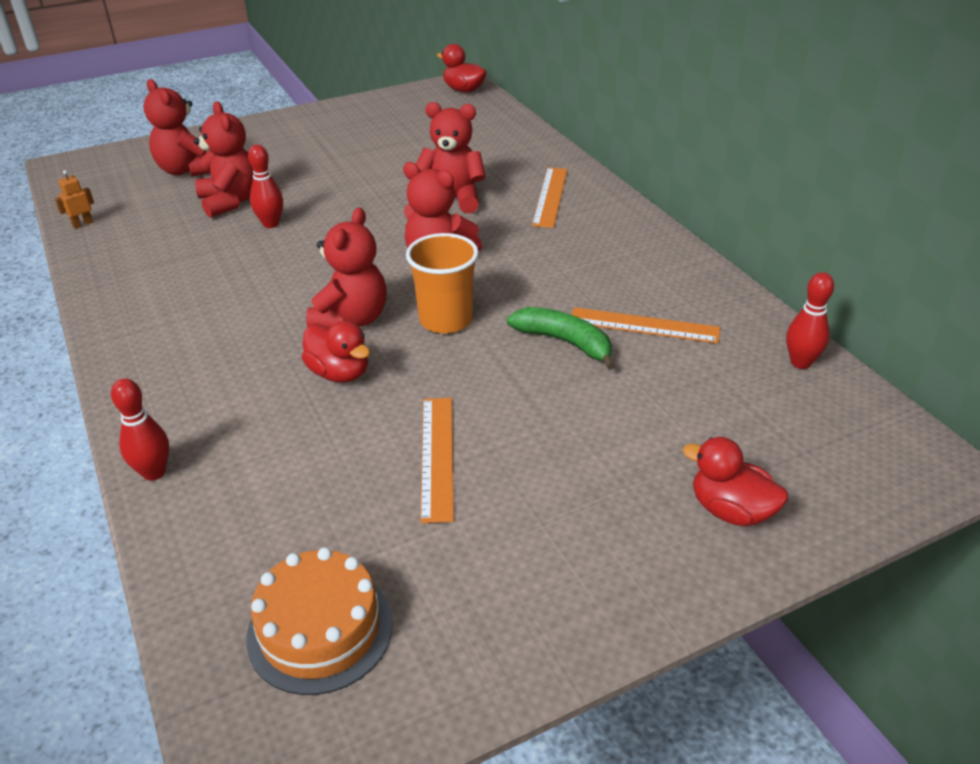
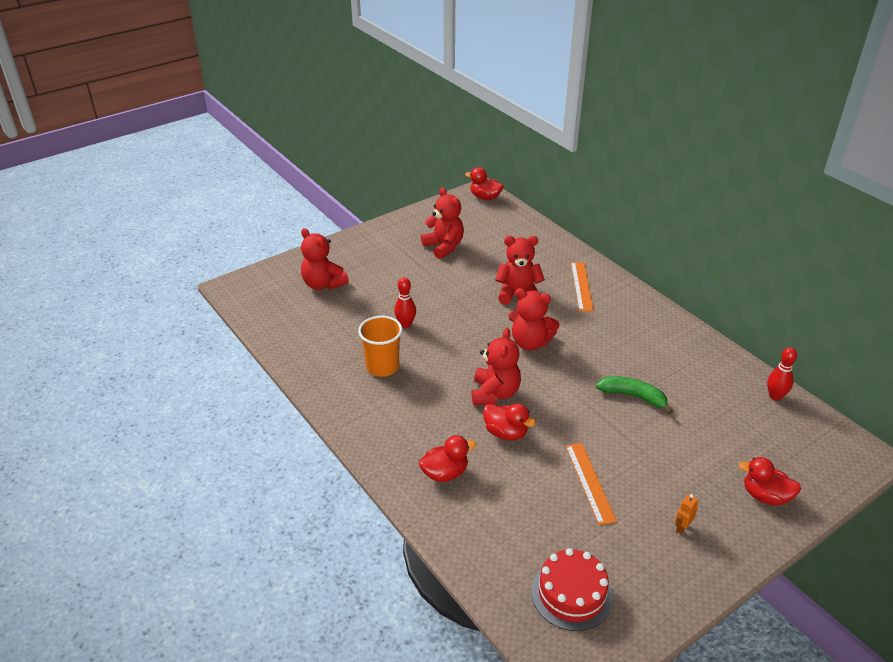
camera: 10 degrees left, 0 degrees up
(83, 224) = (274, 336): orange robot -> orange robot (682, 527)
(154, 472) = (427, 512): red bowling pin -> none
(215, 419) = (445, 473): none -> red duck
(230, 201) = (368, 308): red teddy bear -> red teddy bear (444, 247)
(320, 629) = (571, 594): orange cake -> red cake
(445, 320) = (554, 388): orange cup -> orange cup (382, 367)
(644, 325) = (676, 380): orange ruler -> none

